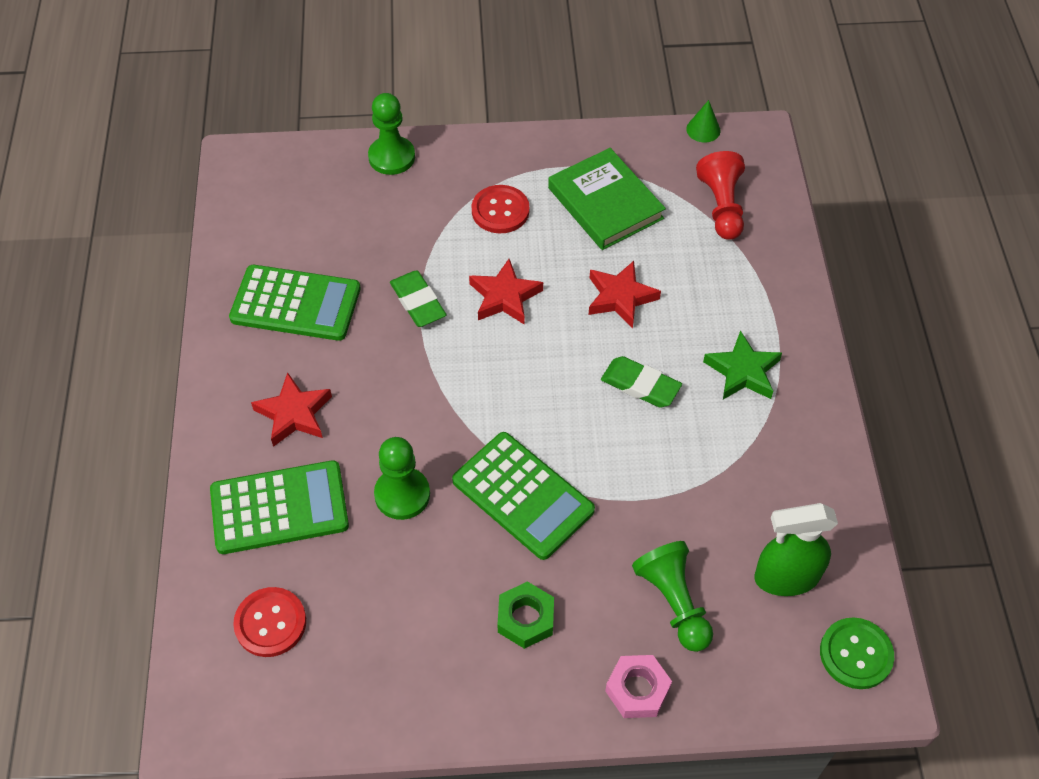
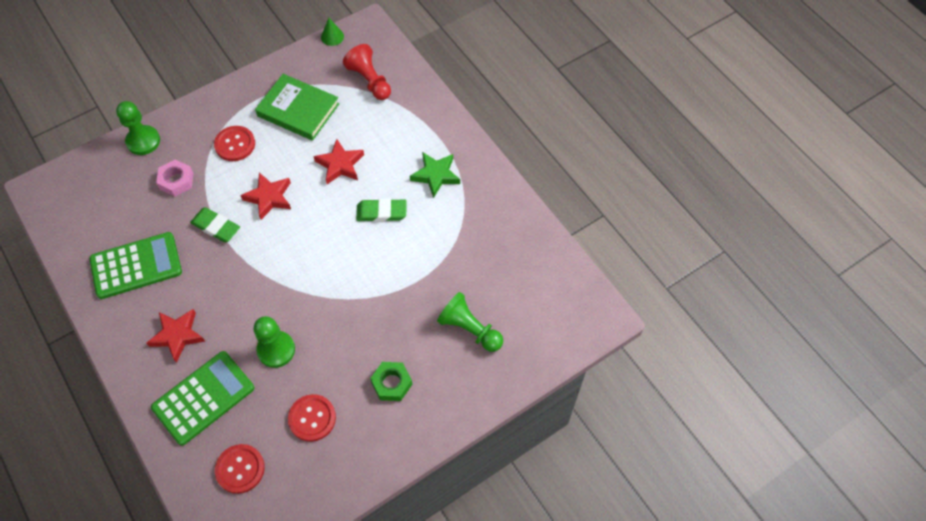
camera: 30 degrees left, 5 degrees up
(396, 608) = (312, 418): none -> red button
(523, 495) = (349, 313): green calculator -> none
(637, 690) = (476, 389): pink nut -> pink nut (176, 181)
(785, 577) = (522, 283): green spray bottle -> none
(856, 654) = (581, 305): green button -> none

